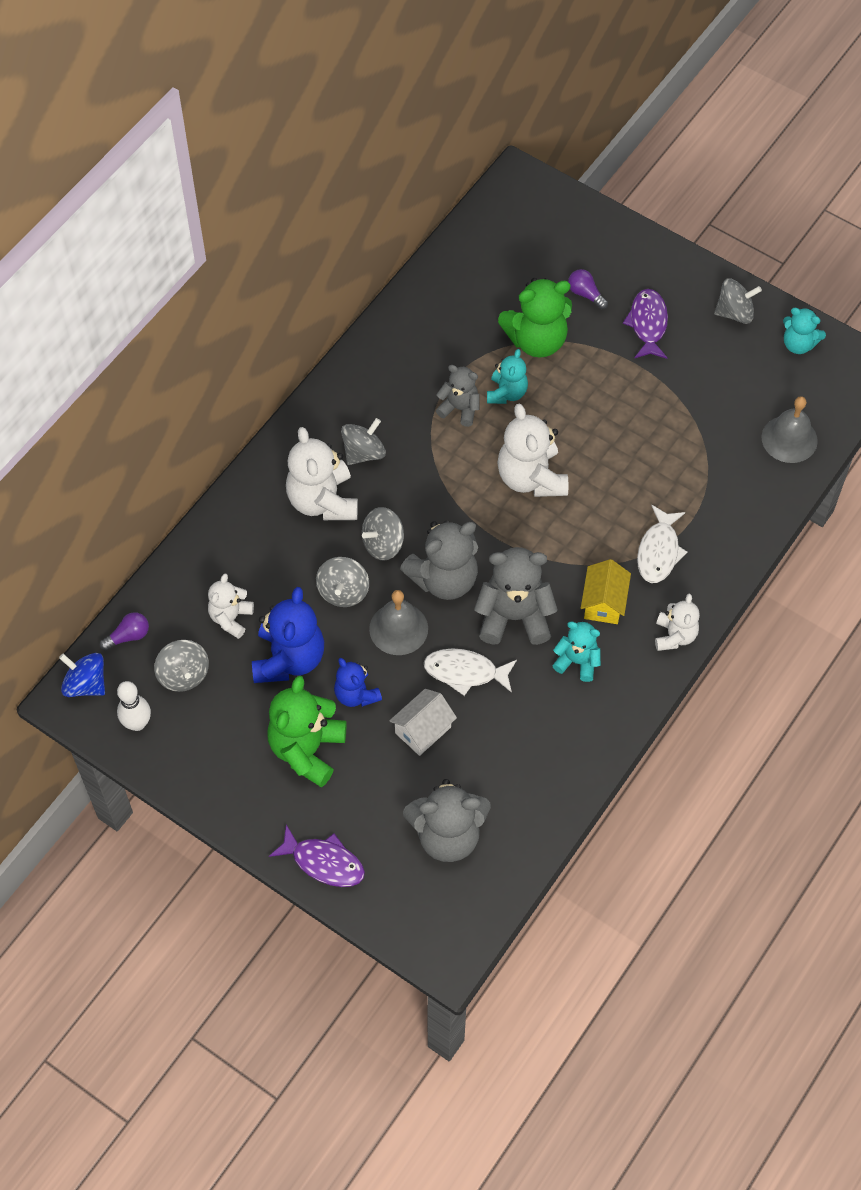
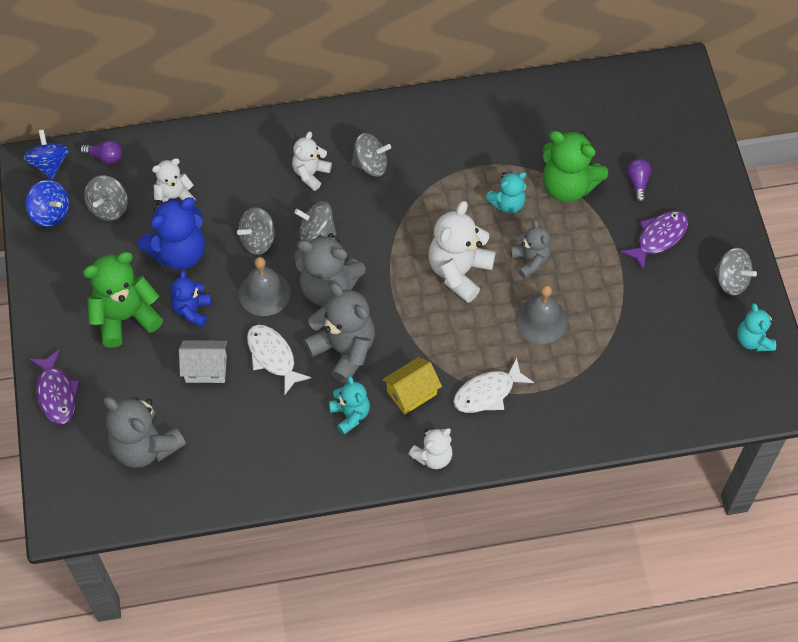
camera: 45 degrees right, 0 degrees up
(137, 723) = (50, 213): white bowling pin -> blue spinning top
(323, 501) = (310, 173): white teddy bear -> white teddy bear, size x0.59
(459, 409) = (464, 188): grey teddy bear -> grey teddy bear (530, 260)
(789, 439) = (669, 398): grey bell -> grey bell (541, 320)

